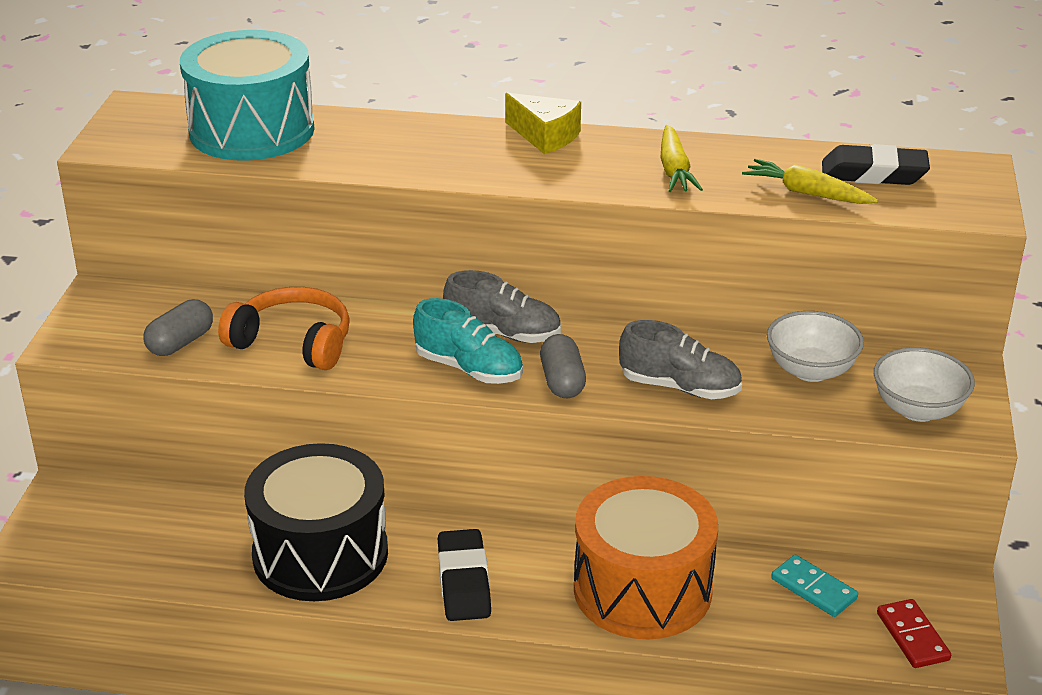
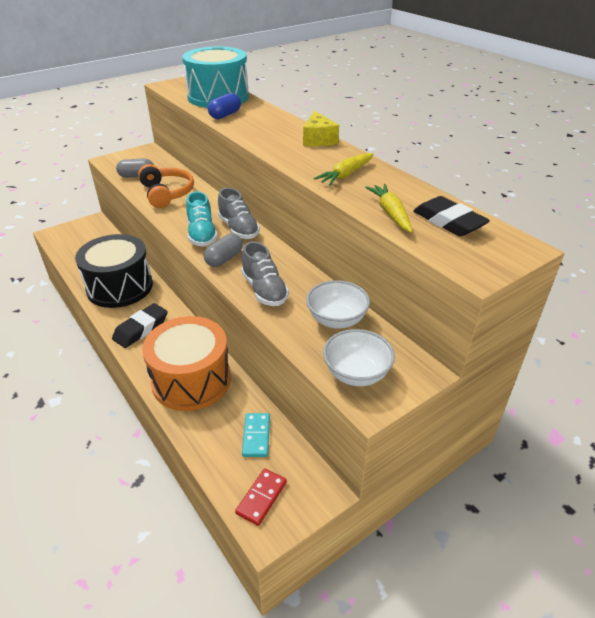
camera: 45 degrees right, 5 degrees up
(336, 156) = (225, 115): none -> blue capsule

